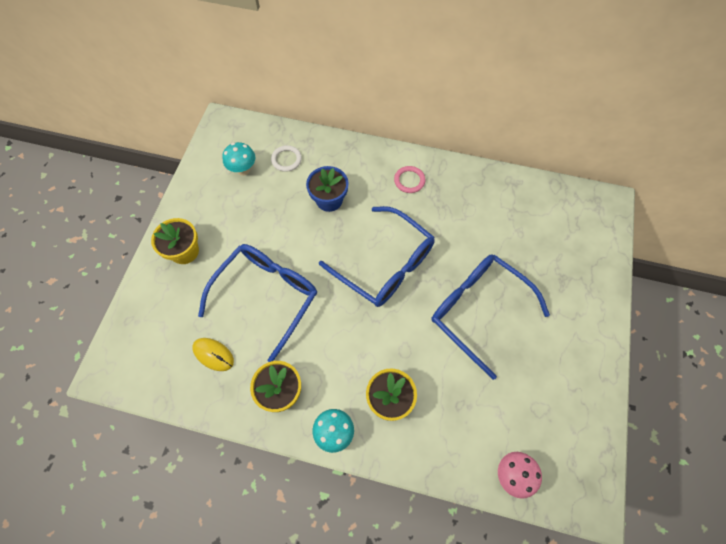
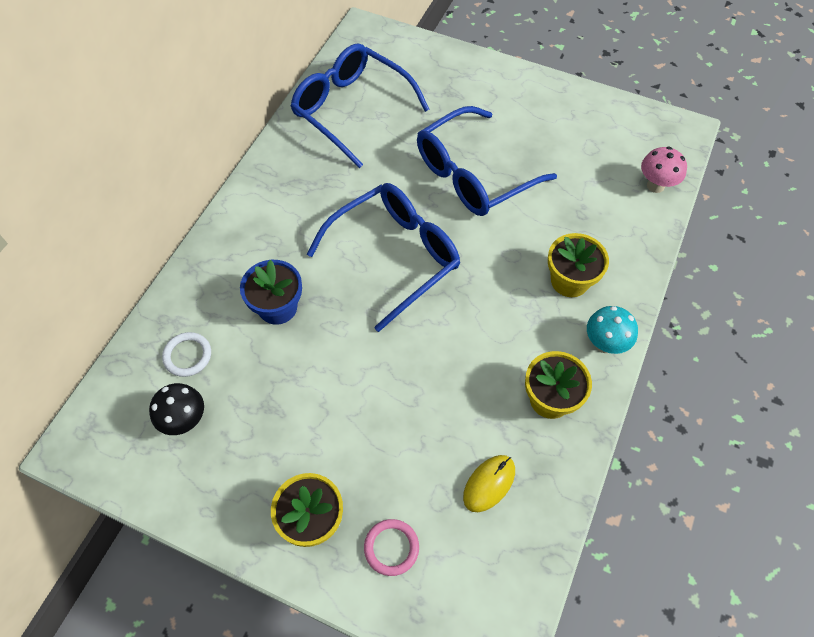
camera: 80 degrees left, 5 degrees down
(243, 170) = (185, 421): turquoise mushroom -> black mushroom
(267, 296) = (412, 404): blue glasses -> blue glasses (351, 109)
(409, 180) = (276, 208): pink ring -> pink ring (391, 548)

